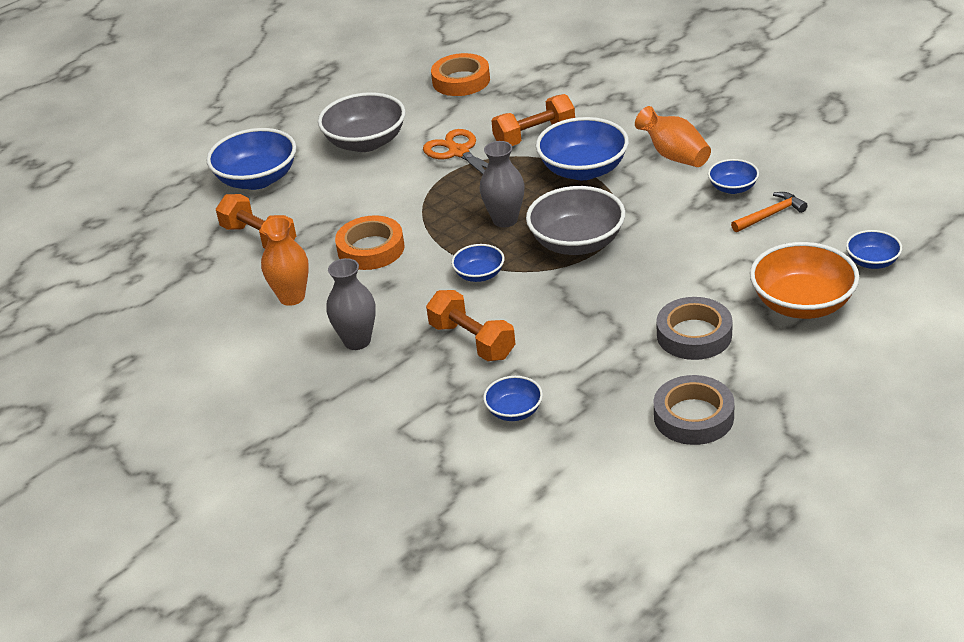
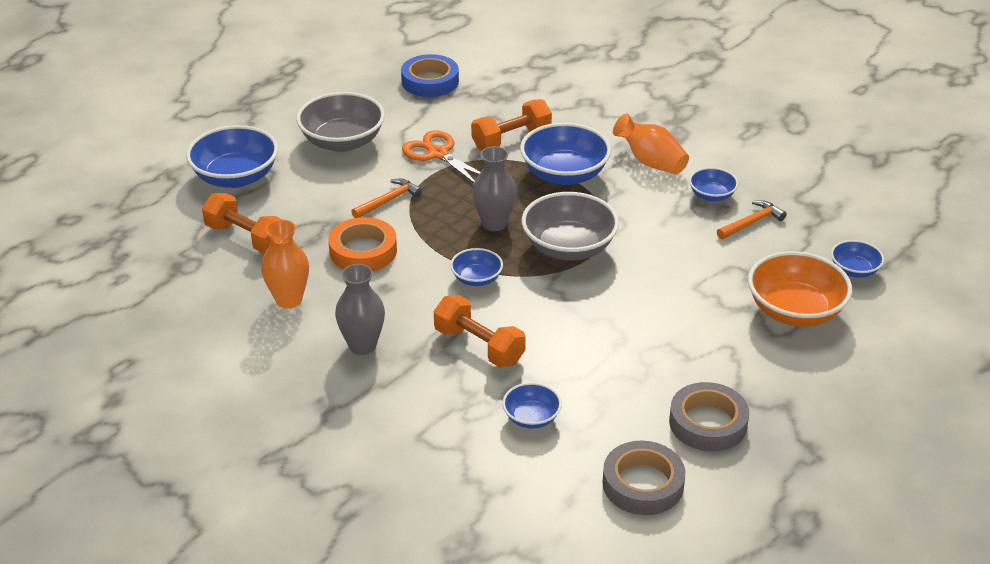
camera: 10 degrees left, 0 degrees up
(403, 199) = (388, 201): none -> orange hammer
(461, 80) = (430, 81): orange tape -> blue tape
(694, 335) = (696, 341): grey tape -> grey tape (643, 484)

